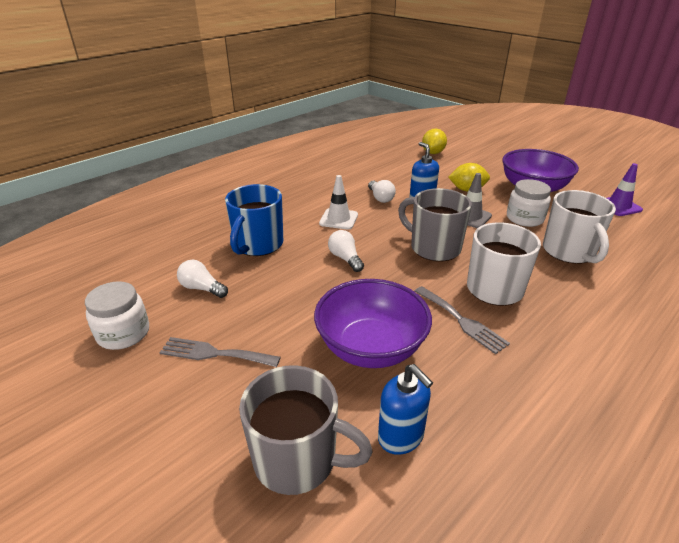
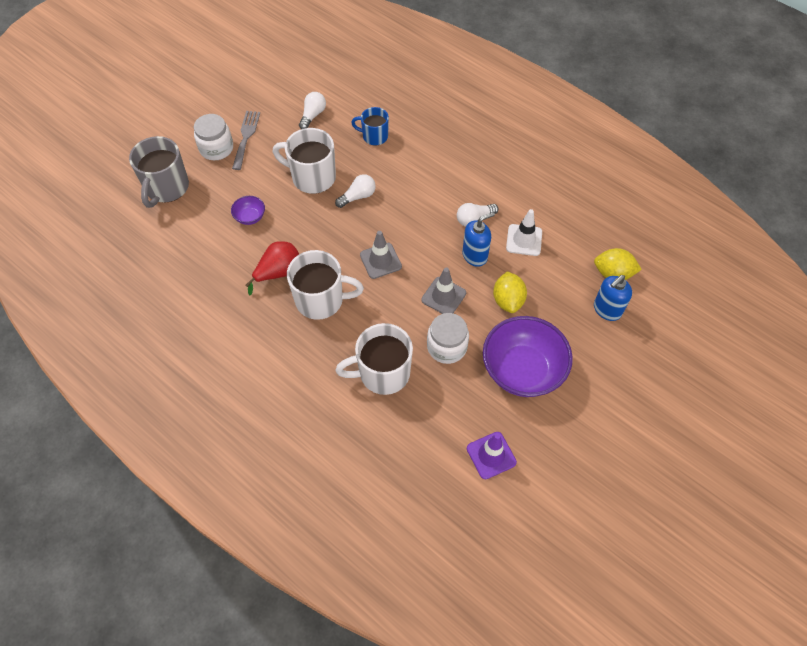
camera: 85 degrees right, 25 degrees up
(123, 333) = (264, 89): white jar -> white jar (216, 148)
(257, 245) = (374, 136): blue mug -> blue mug, size x0.60
(309, 291) = (312, 177): none -> white mug
(338, 219) = (424, 187): white traffic cone -> white traffic cone (524, 240)
(370, 348) = (250, 217): purple bowl -> purple bowl, size x0.44
(401, 437) = (177, 233): blue soap dispenser -> blue soap dispenser (607, 310)
(434, 248) = (380, 261): grey mug -> grey traffic cone
(462, 321) = (278, 273): grey fork -> red pear

